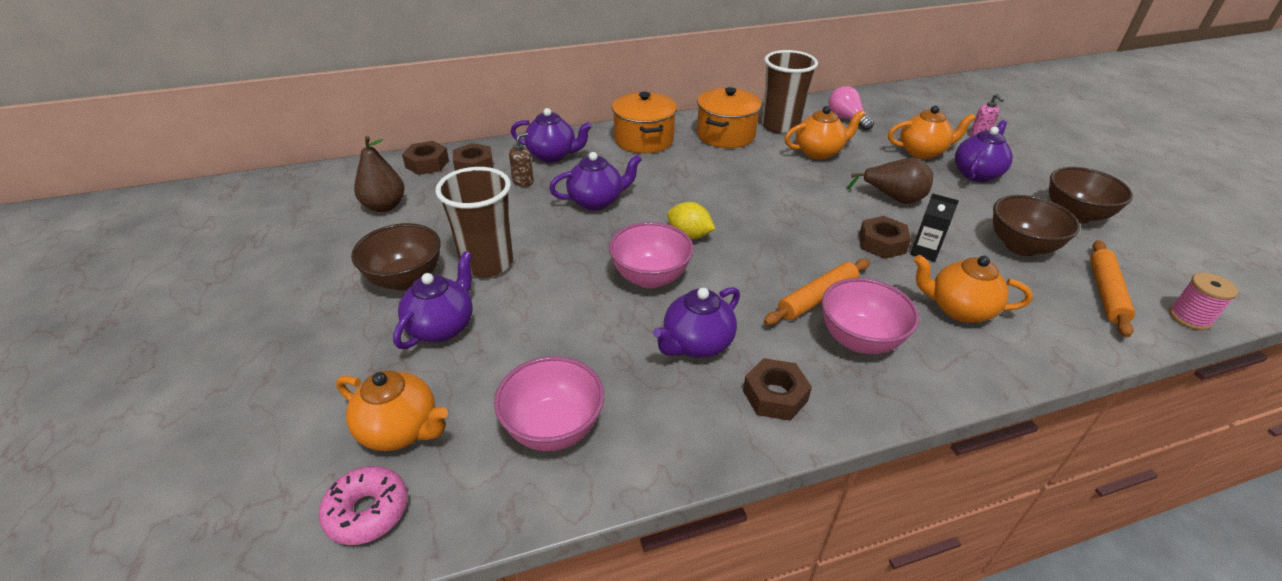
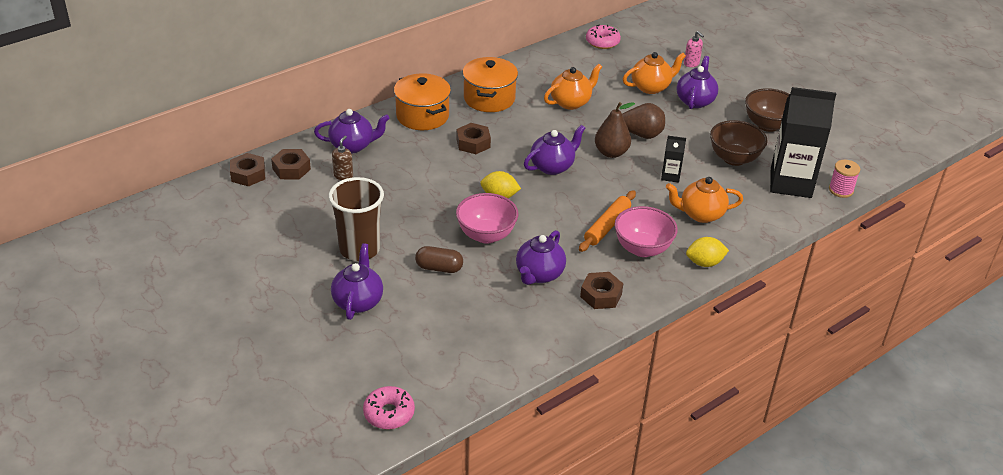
camera: 20 degrees left, 0 degrees up
(384, 206) = (241, 220): brown pear -> brown pear (611, 153)
(400, 430) = (377, 368): orange teapot -> none
(405, 279) = (305, 274): brown bowl -> none
(553, 428) = (473, 345): pink bowl -> none
(568, 306) = (439, 268): none -> brown capsule
(596, 201) = (414, 182): purple teapot -> purple teapot (552, 166)
(780, 126) = (531, 81): brown cup -> none
(846, 119) = (583, 64): pink light bulb -> none
(875, 103) = (602, 42): none -> pink donut
(882, 243) = (639, 175): brown nut -> brown nut (473, 143)
(952, 382) = (704, 263): none -> yellow lemon
(1105, 293) = (790, 183): orange rolling pin -> black carton

